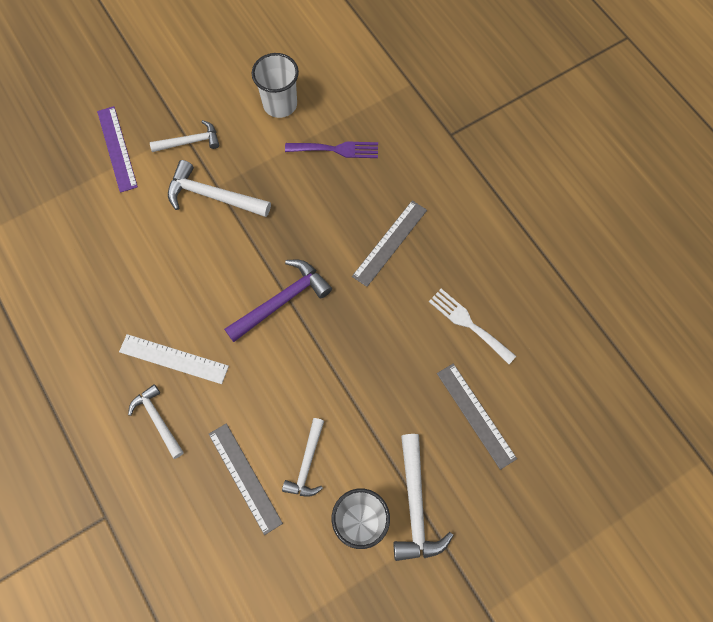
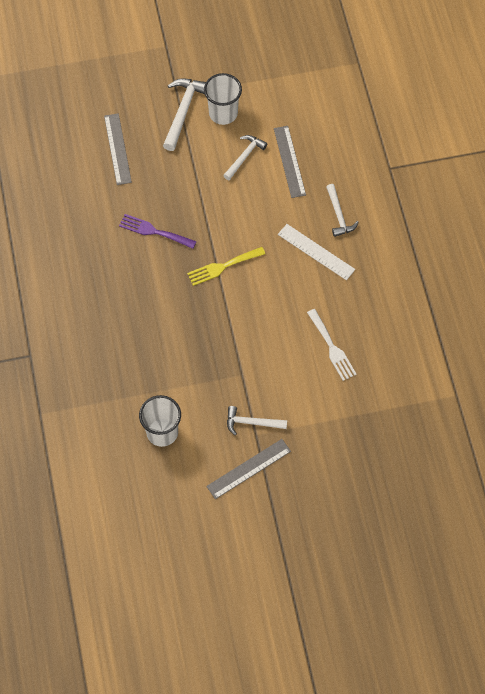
camera: 160 degrees left, 5 degrees down
(117, 148) = (316, 437): purple ruler -> none
(213, 196) = (248, 367): white hammer -> none
(281, 301) = (222, 267): purple hammer -> yellow fork
(337, 149) = (130, 374): purple fork -> purple fork (154, 231)
(390, 243) = (122, 283): grey ruler -> grey ruler (248, 468)
(468, 323) = (92, 207): white fork -> white fork (332, 348)

